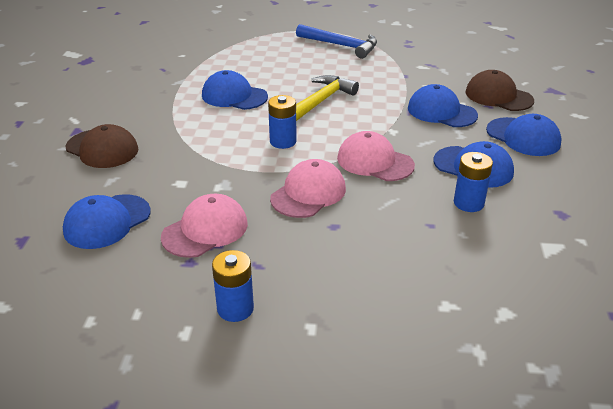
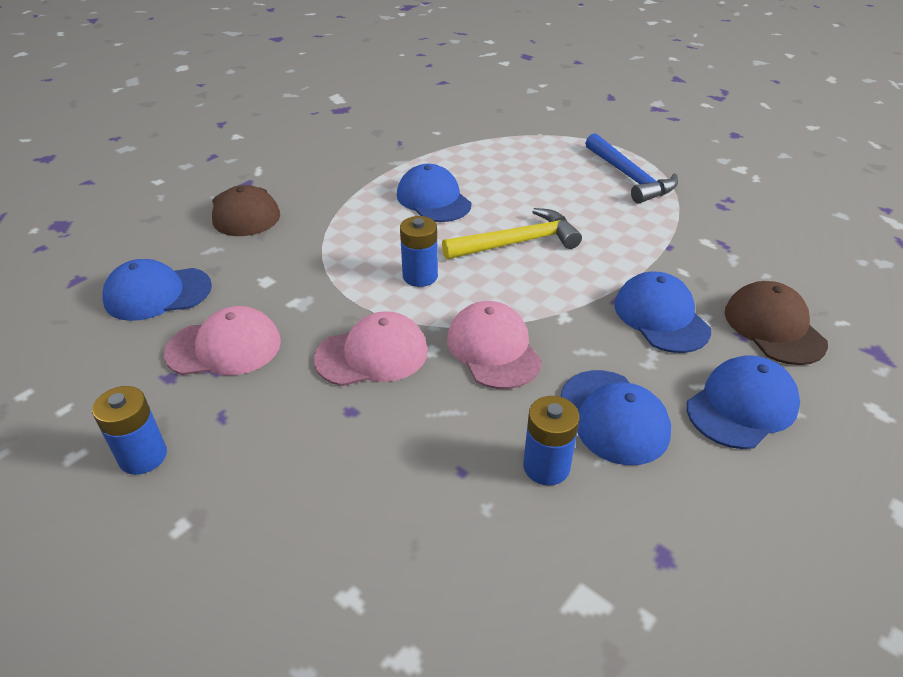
camera: 35 degrees right, 5 degrees up
(523, 137) = (742, 406): blue cap -> blue cap turned 120 degrees counterclockwise

